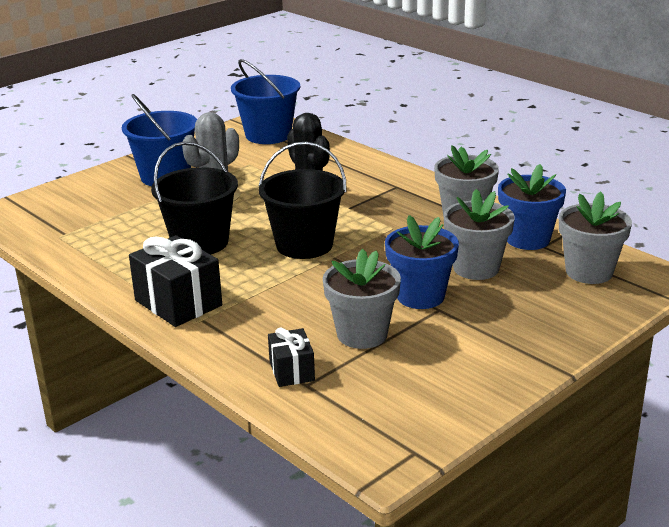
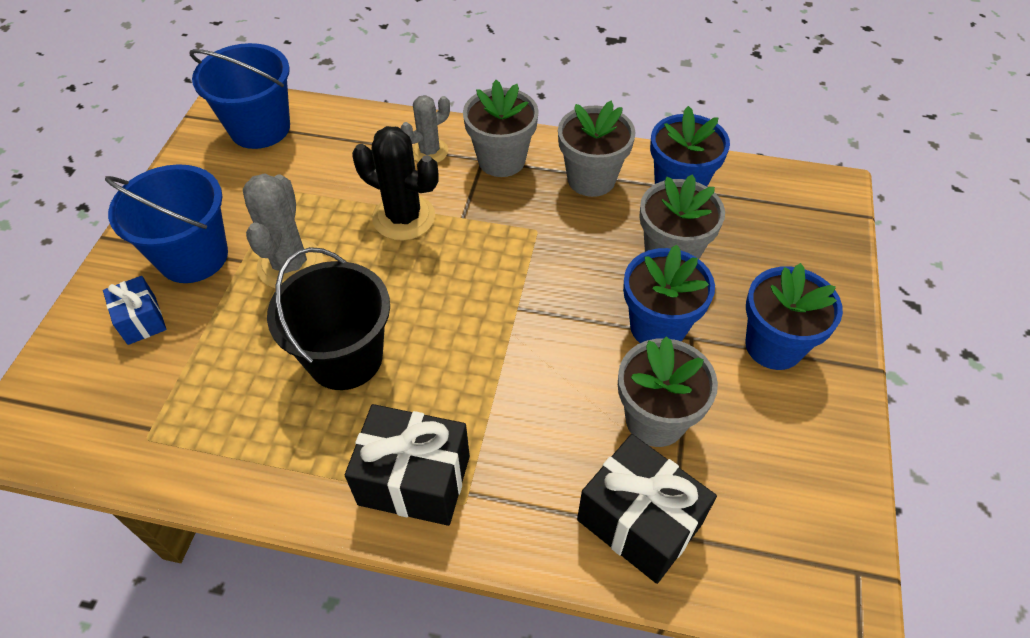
camera: 35 degrees left, 25 degrees up
(109, 192) = (142, 320): none -> blue gift
(291, 371) = (639, 522): black gift -> black gift, size x1.74
(304, 245) = (469, 303): black bucket -> none
(364, 173) = (429, 151): none -> grey cactus
(497, 333) = (773, 346): none -> blue flower pot
(589, 272) = (771, 211): grey flower pot -> grey flower pot (501, 160)

